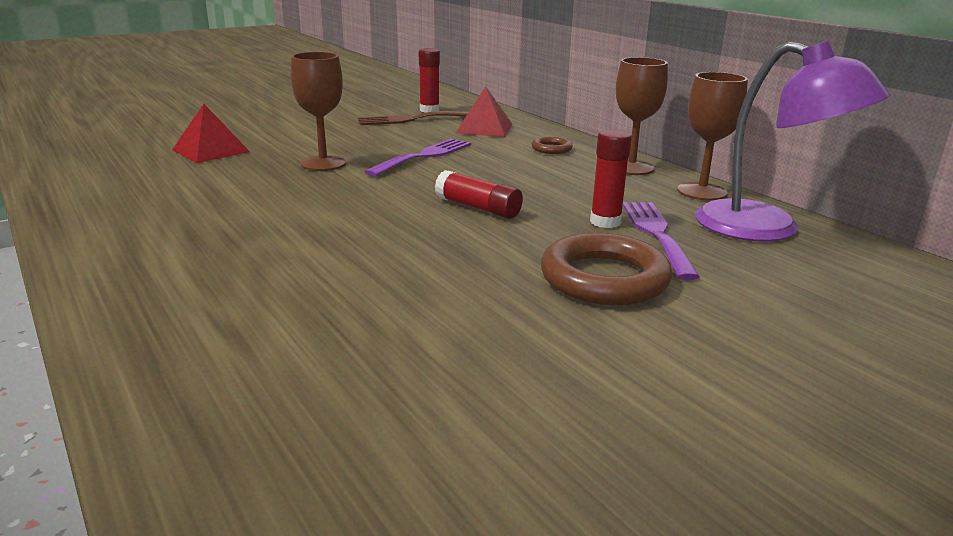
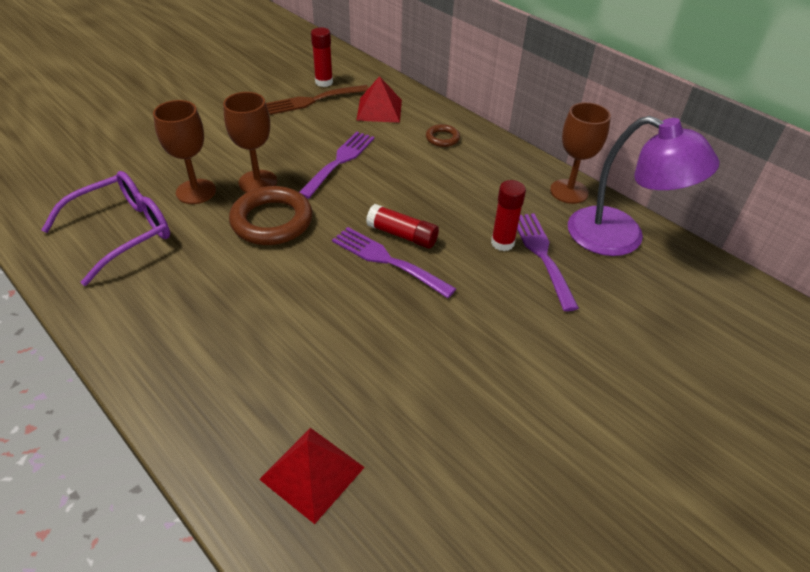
camera: 10 degrees left, 20 degrees up
(151, 185) = (122, 232): none -> purple glasses
(211, 150) = (152, 171): red pyramid -> red pyramid (312, 473)
(452, 224) = (387, 260): none -> purple fork
(604, 278) = (512, 316): brown ring -> brown ring (272, 221)
(631, 167) = (511, 161): brown goblet -> brown goblet (196, 191)

